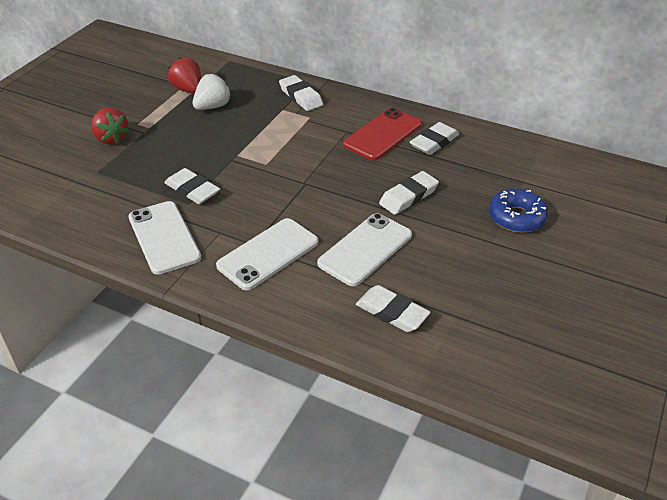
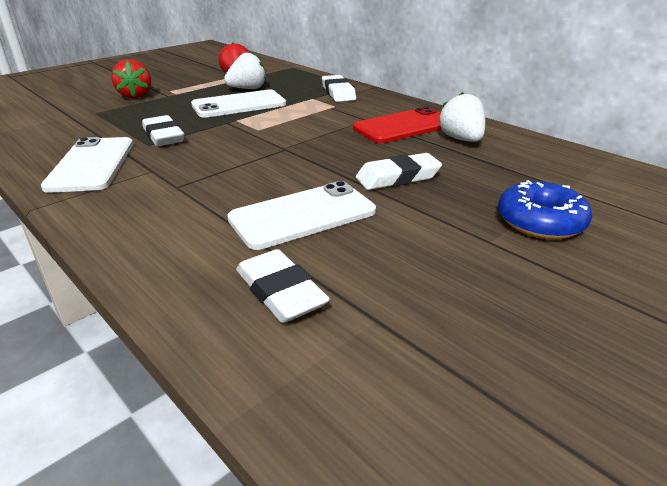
camera: 20 degrees right, 10 degrees down
(268, 254) = (182, 197): white phone -> white phone (239, 105)
(434, 142) = (461, 139): white eraser -> white strawberry

